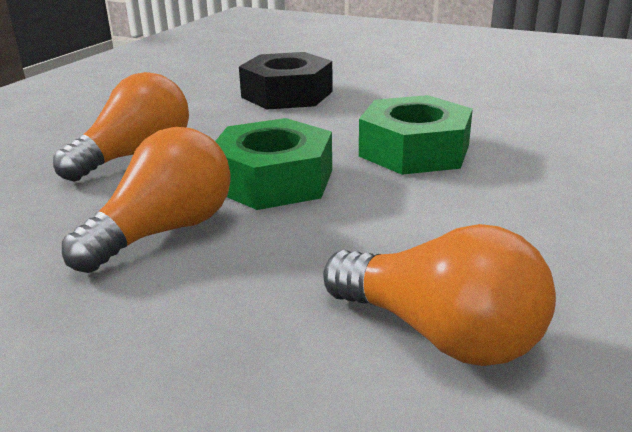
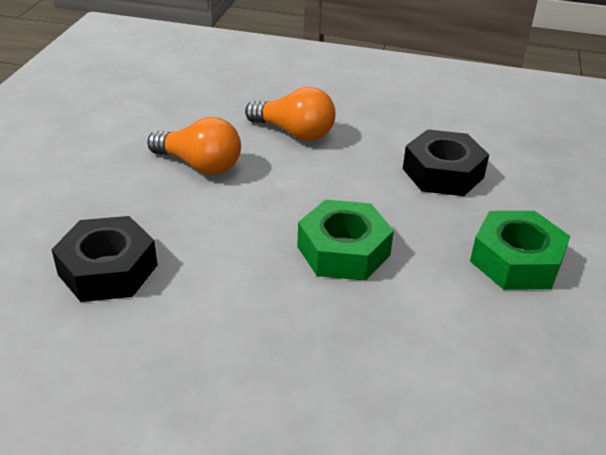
camera: 75 degrees right, 10 degrees up
(273, 180) = (273, 191): green nut -> green nut (516, 261)
(440, 334) = (108, 269): orange light bulb -> black nut

